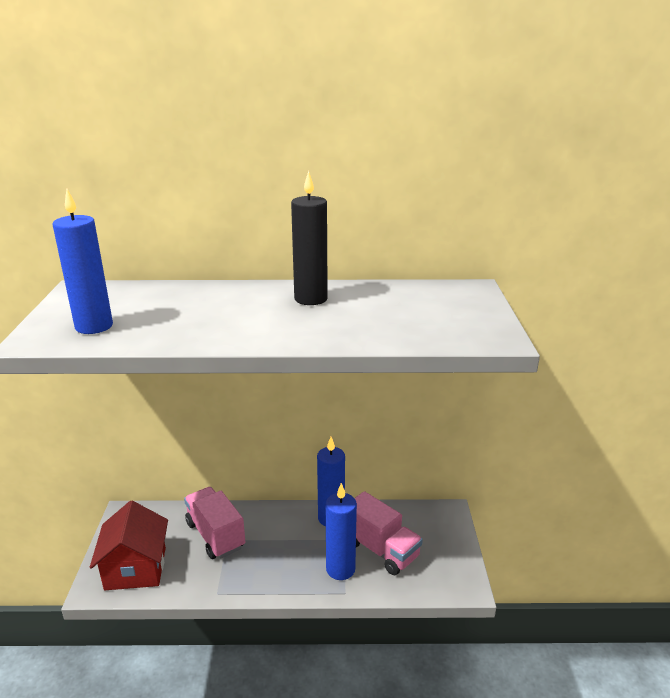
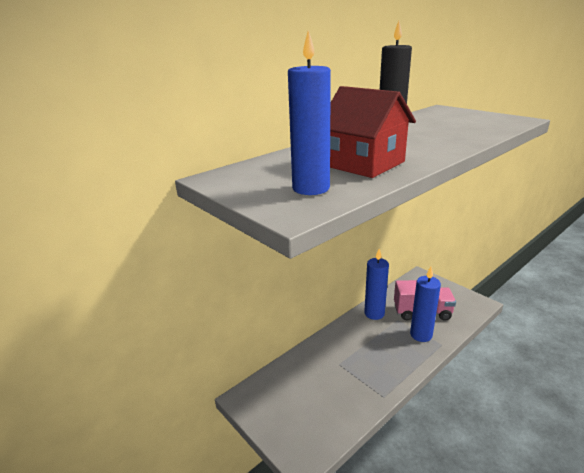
camera: 40 degrees left, 0 degrees up
(135, 568) = (310, 424): red house -> red house (364, 164)
(215, 535) = (327, 366): pink truck -> none

